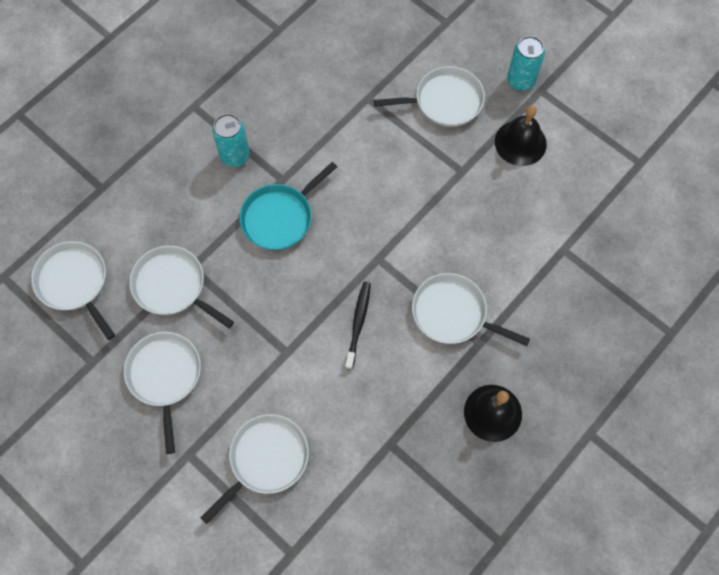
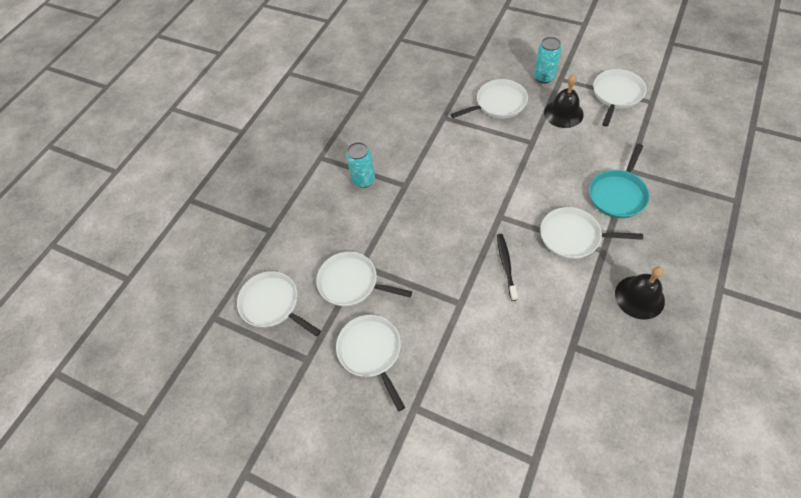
camera: 10 degrees left, 10 degrees down
(266, 459) = (479, 390): white pan -> white pan (616, 95)
(280, 217) = (414, 211): turquoise pan -> turquoise pan (618, 194)

